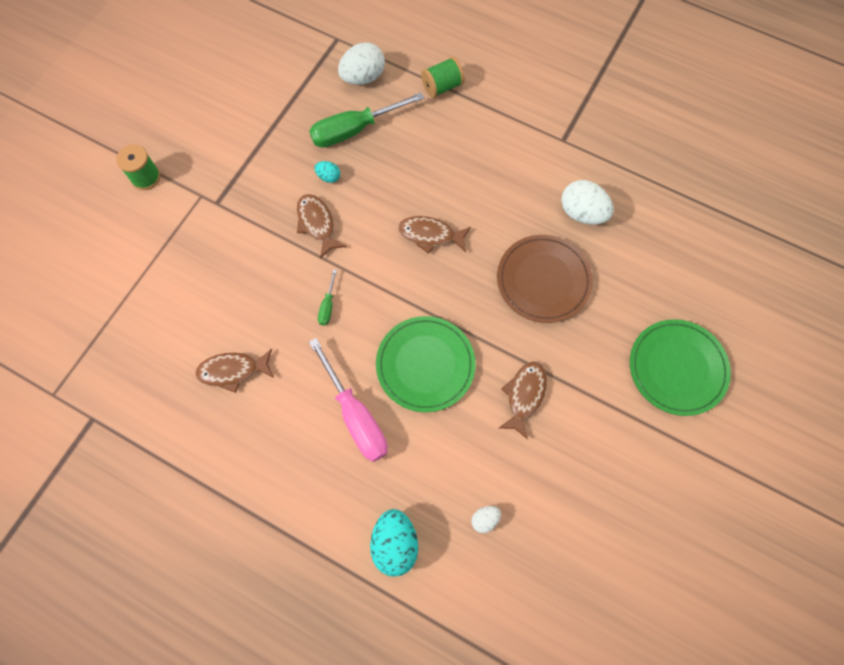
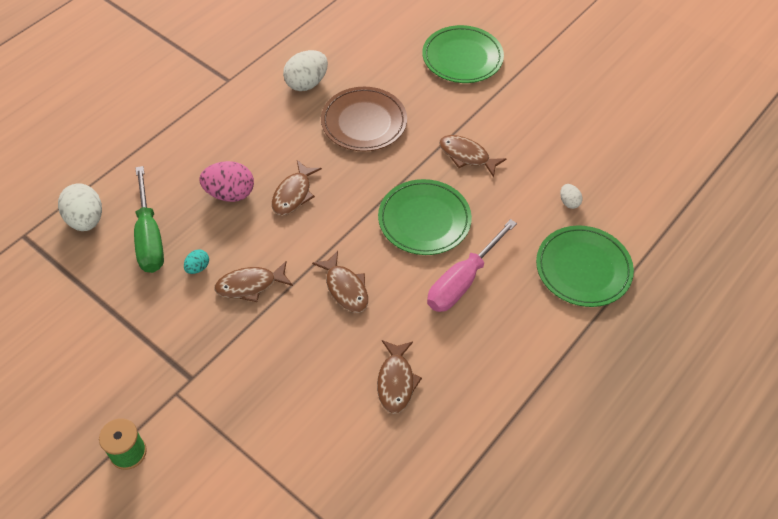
camera: 80 degrees left, 15 degrees down
(328, 306) = (345, 288): green screwdriver -> brown fish
(355, 415) = (462, 281): pink screwdriver -> pink screwdriver turned 150 degrees clockwise
(395, 543) = (583, 268): turquoise egg -> green plate
(418, 180) = (230, 194): none -> pink egg
(442, 86) = (129, 156): green spool -> none

